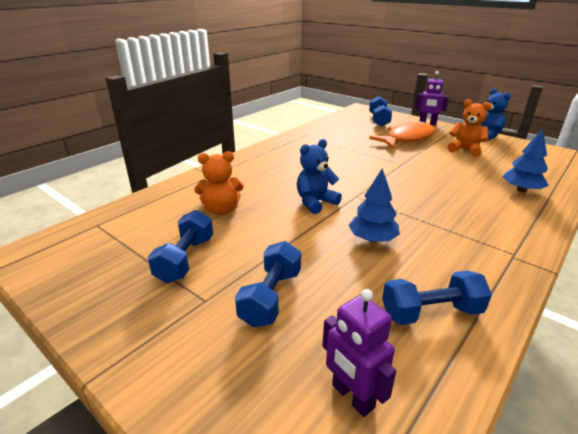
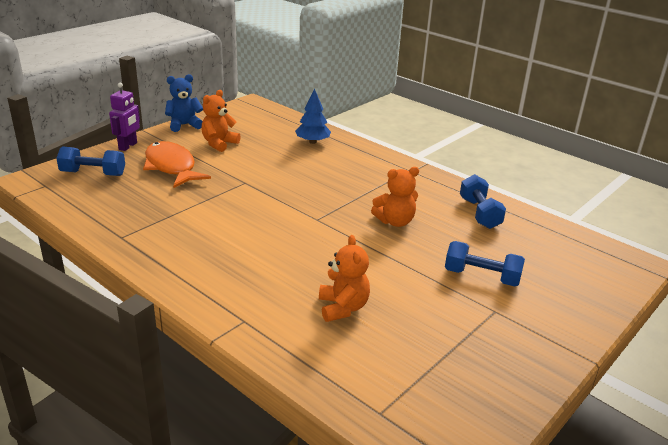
camera: 90 degrees left, 0 degrees up
(185, 259) = (440, 327): blue dumbbell -> none
(315, 202) = (329, 244): blue teddy bear -> none
(352, 396) = (557, 251): purple robot -> none
(372, 239) = (395, 221): blue tree -> orange teddy bear

